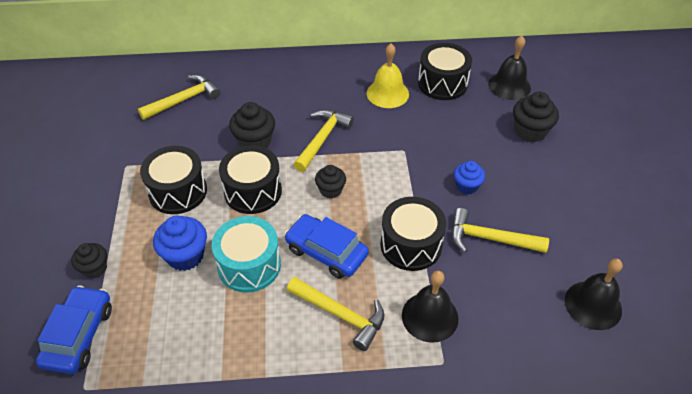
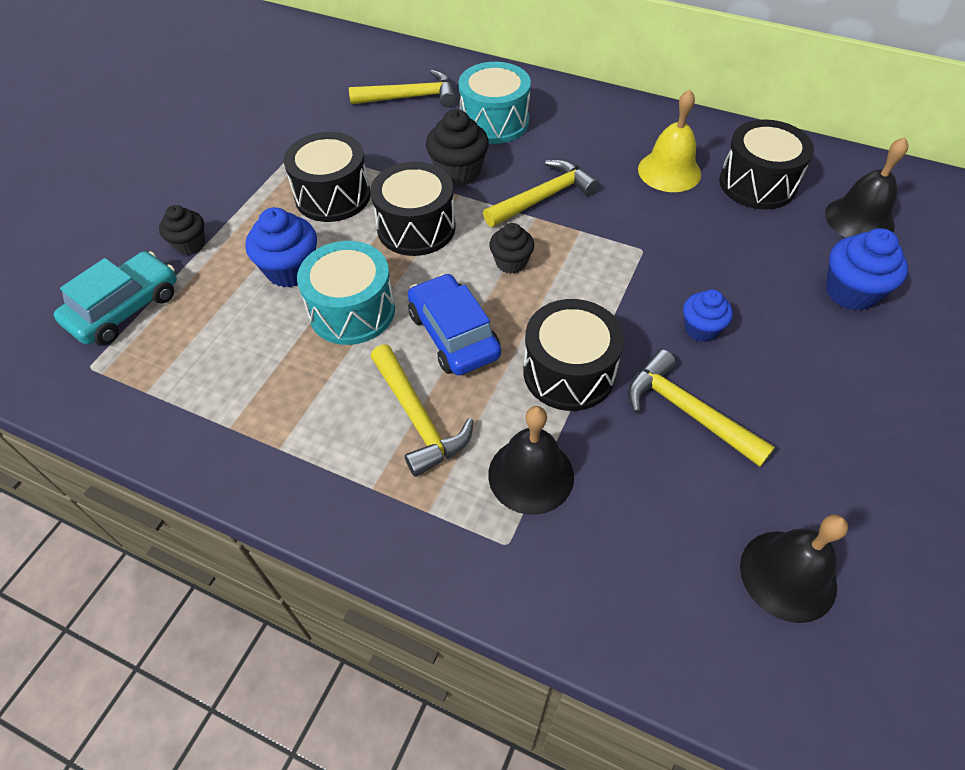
camera: 30 degrees right, 5 degrees up
(79, 335) = (125, 308): blue car -> turquoise car
(255, 98) = (494, 122): none -> turquoise drum
(530, 131) = (850, 292): black cupcake -> blue cupcake

